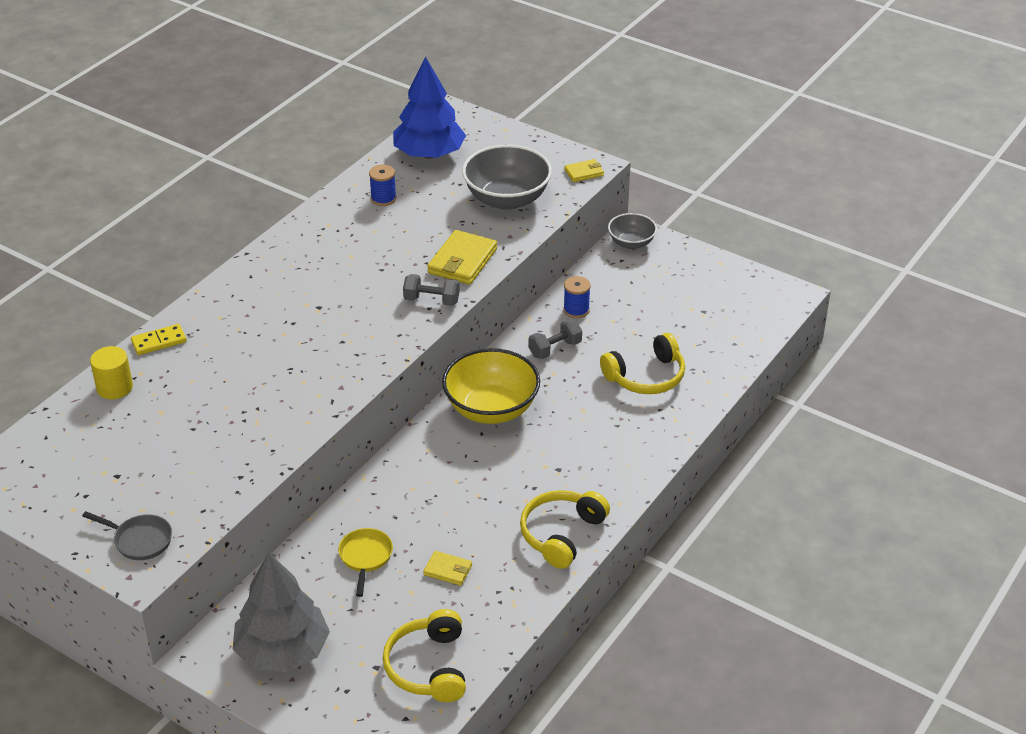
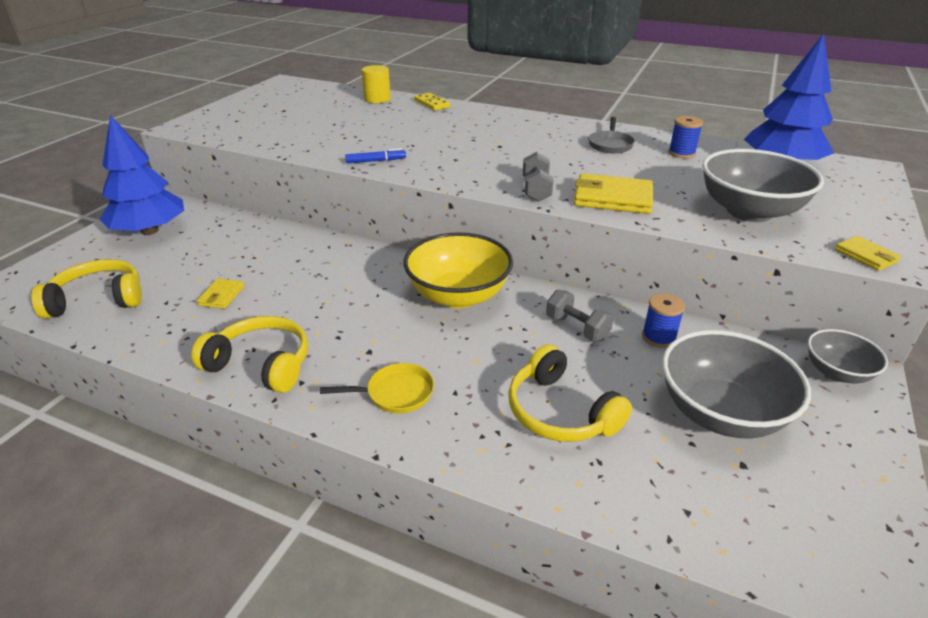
camera: 80 degrees right, 5 degrees down
(140, 540) = (213, 123): grey pan -> grey pan (610, 144)
(282, 651) = (150, 231): grey tree -> blue tree
(325, 398) = (376, 161): none -> blue marker
(365, 557) = (247, 252): yellow pan -> yellow pan (395, 393)
(659, 306) = (720, 413): none -> grey bowl

